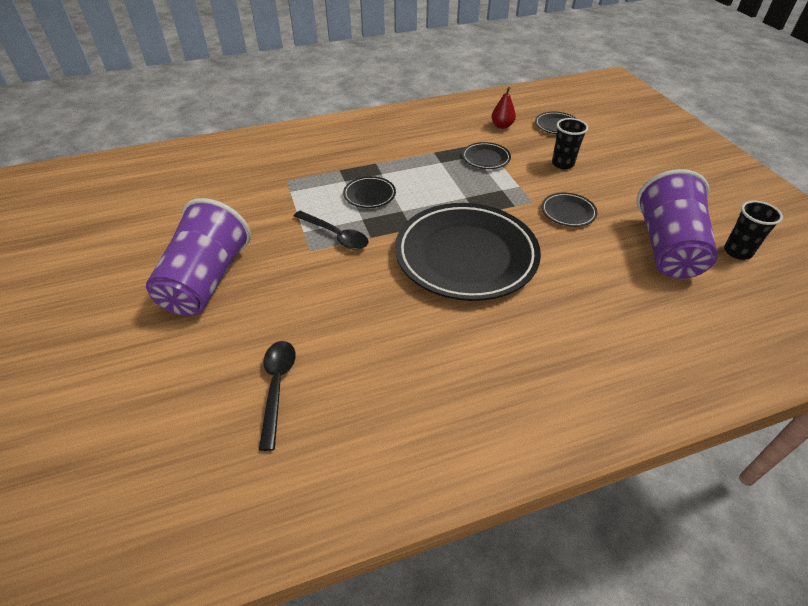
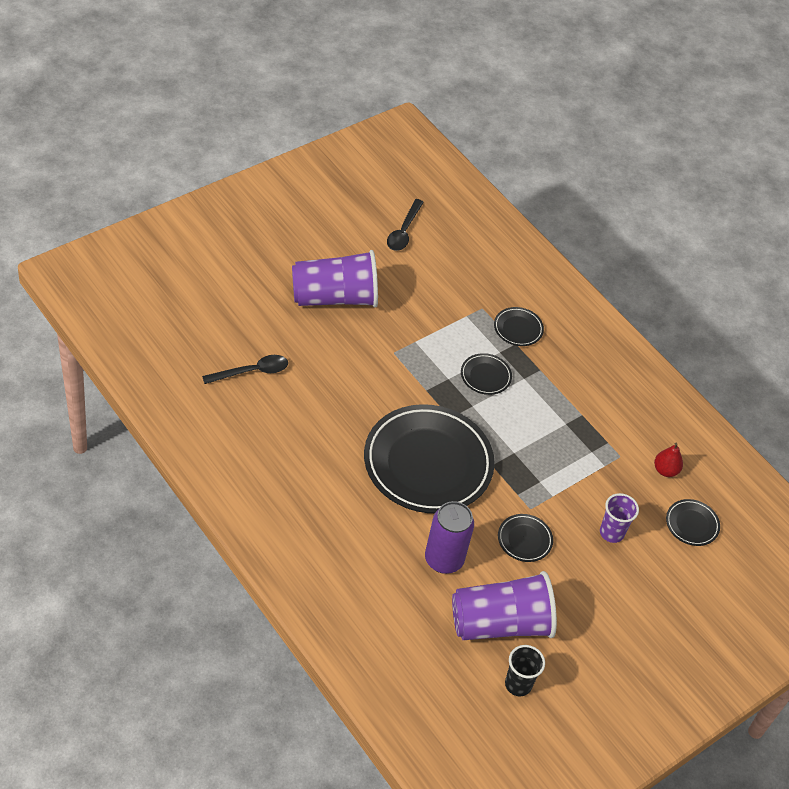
camera: 65 degrees right, 5 degrees up
(336, 235) = (418, 365): black spoon -> black spoon (403, 231)
(486, 158) = (590, 462): black plate -> black plate (518, 329)
(562, 164) = (611, 533): black cup -> purple cup
(591, 270) = (444, 559): none -> purple can

